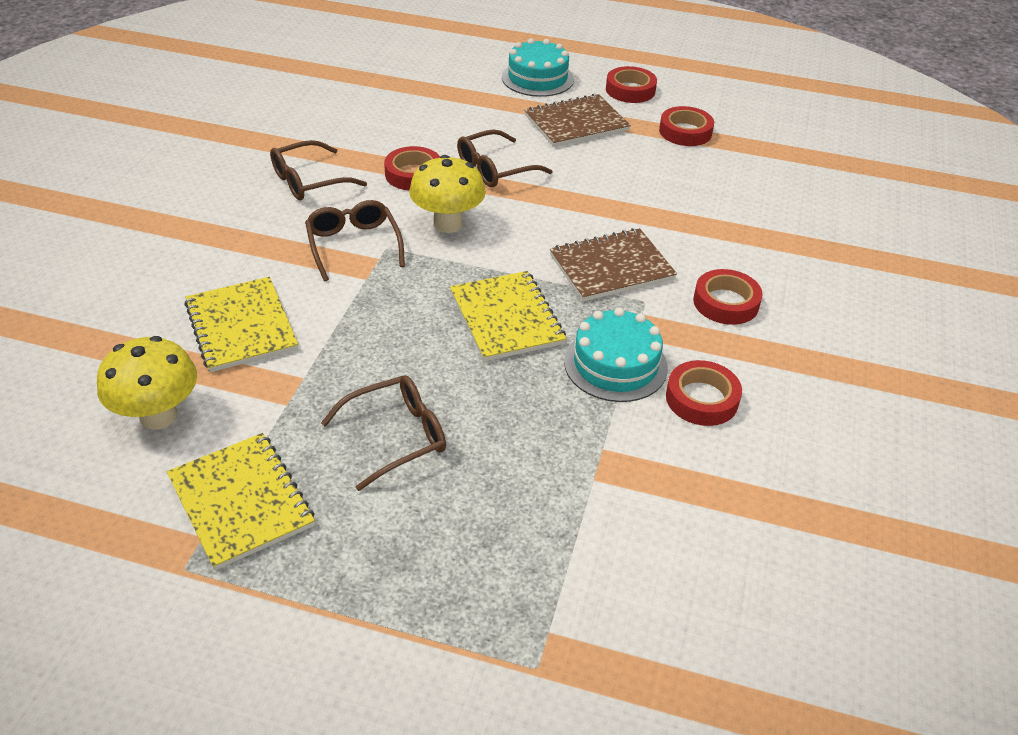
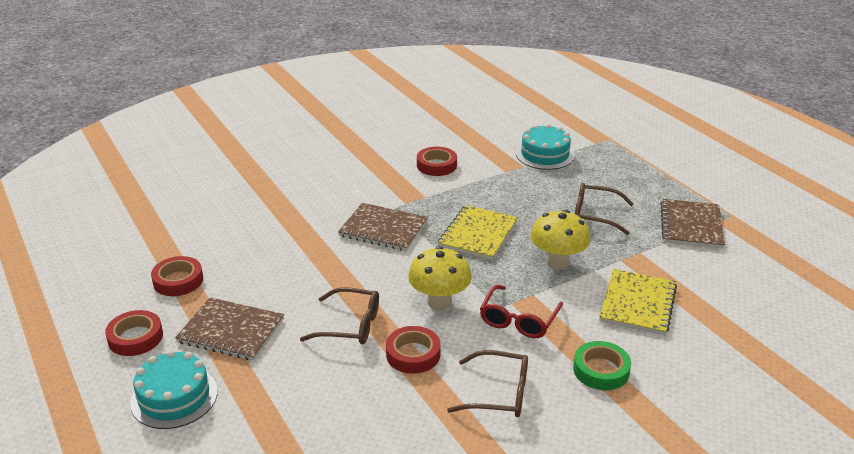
camera: 135 degrees left, 10 degrees down
(158, 416) = (716, 279): yellow mushroom -> yellow mushroom (557, 262)
(233, 239) = (601, 370): none -> green tape
(241, 501) = (691, 225): yellow notebook -> brown notebook
(353, 245) = (519, 320): brown glasses -> red glasses
(615, 364) = (453, 192): turquoise cake -> turquoise cake (544, 154)
(726, 302) = (357, 187): red tape -> none

